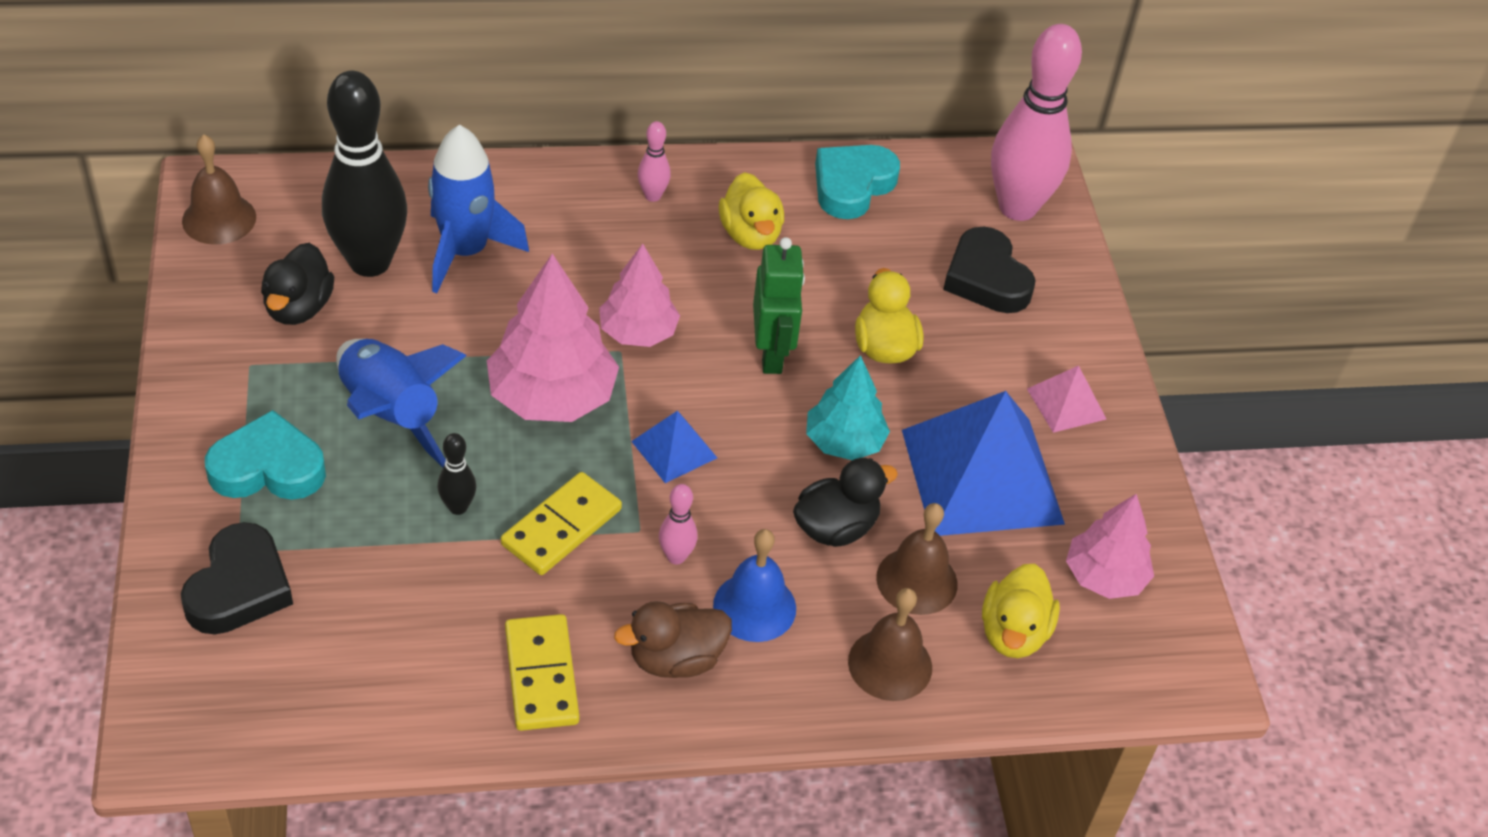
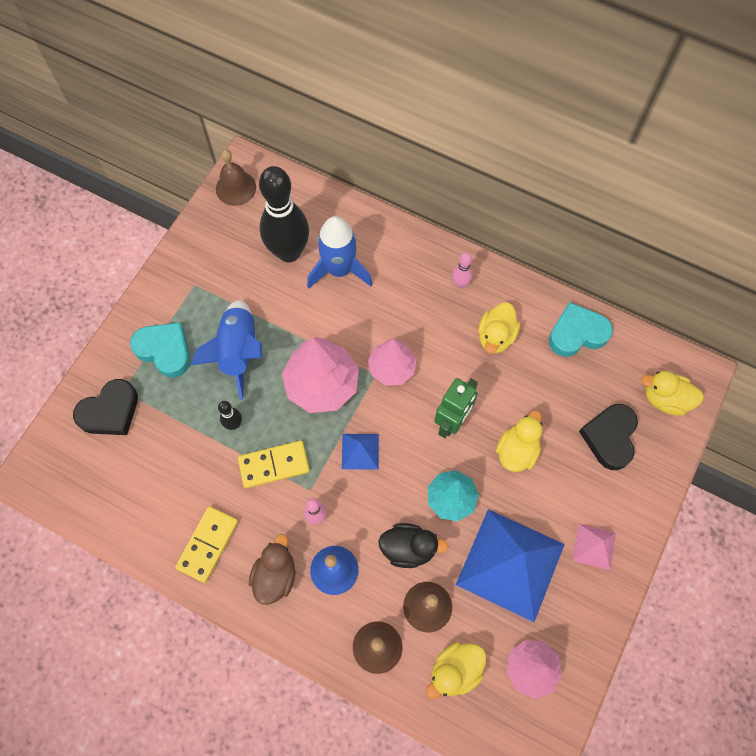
camera: 40 degrees right, 20 degrees up
(299, 308) = (238, 262): black duck -> none
(675, 659) = (275, 575): brown duck -> brown duck turned 90 degrees clockwise
(1017, 207) = (665, 399): pink bowling pin -> yellow duck

